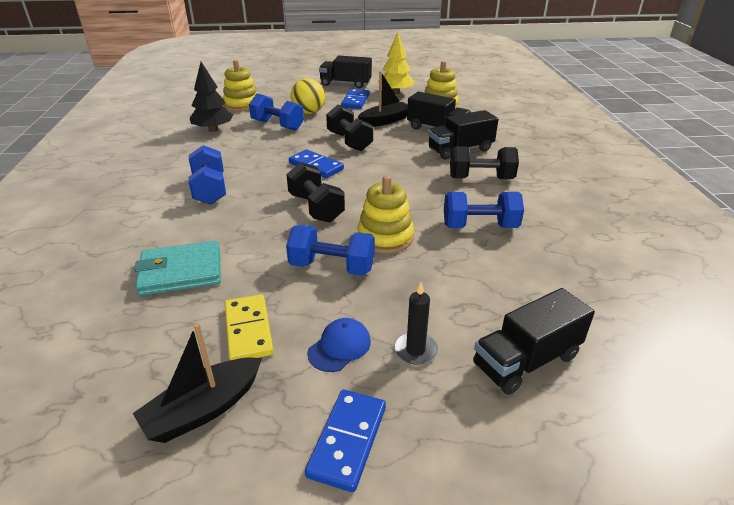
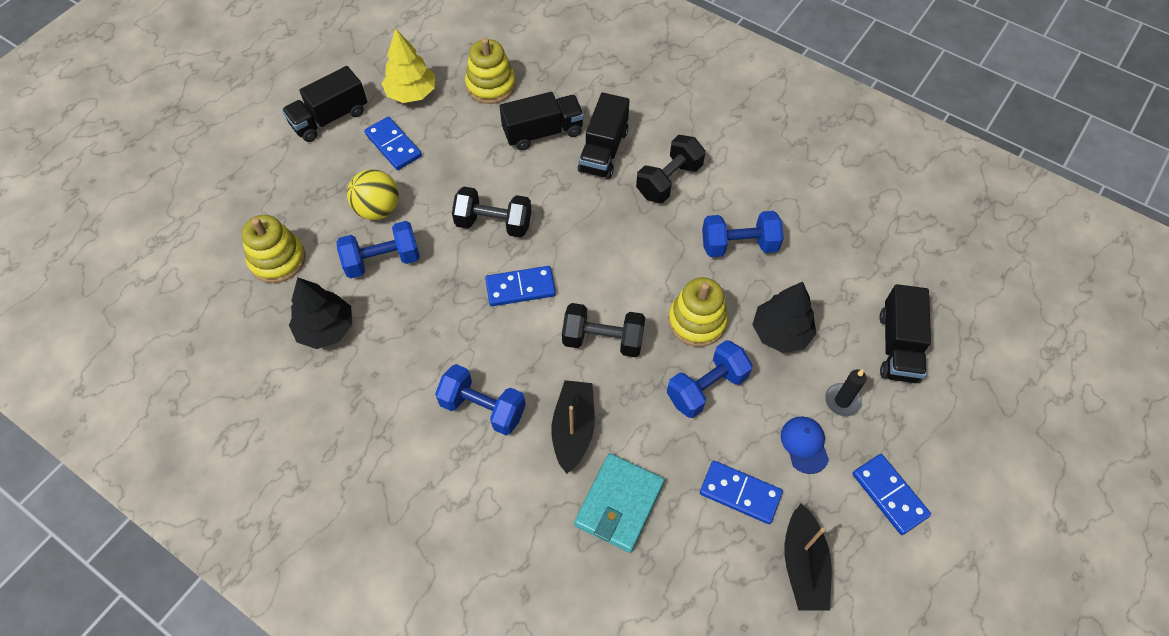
camera: 50 degrees left, 25 degrees up
(248, 330) = (740, 493): yellow domino -> blue domino
(385, 121) = (476, 158): black boat -> black boat (573, 429)
(434, 281) = (781, 333): none -> black tree
(480, 226) = (739, 245): blue dumbbell -> blue dumbbell turned 45 degrees clockwise

